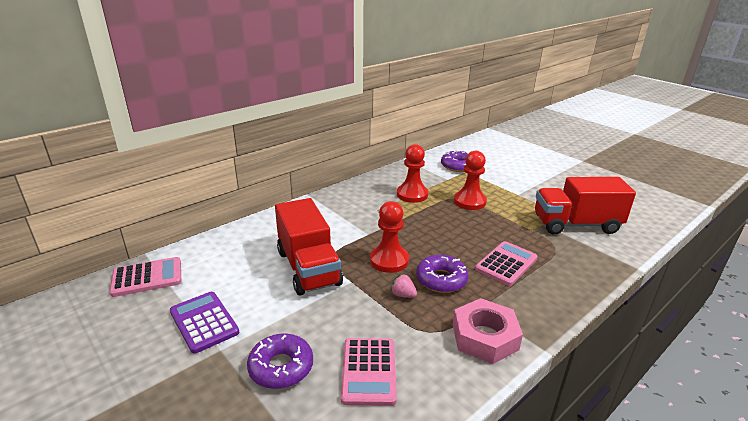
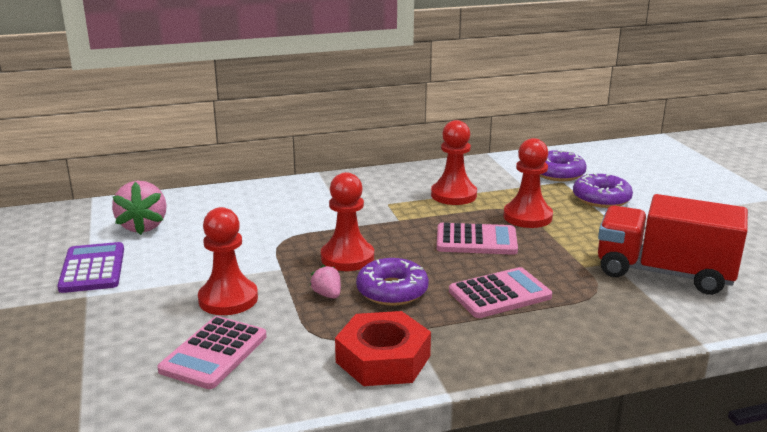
camera: 25 degrees right, 5 degrees down
(147, 277) = (75, 218): pink calculator -> pink calculator (476, 240)
(213, 271) = (143, 226): none -> pink strawberry
(281, 367) = (129, 325): purple donut -> purple donut (601, 199)
(308, 268) = (245, 245): red truck -> none
(337, 319) = (228, 299): none -> red pawn
(484, 337) = (383, 359): pink nut -> red nut

